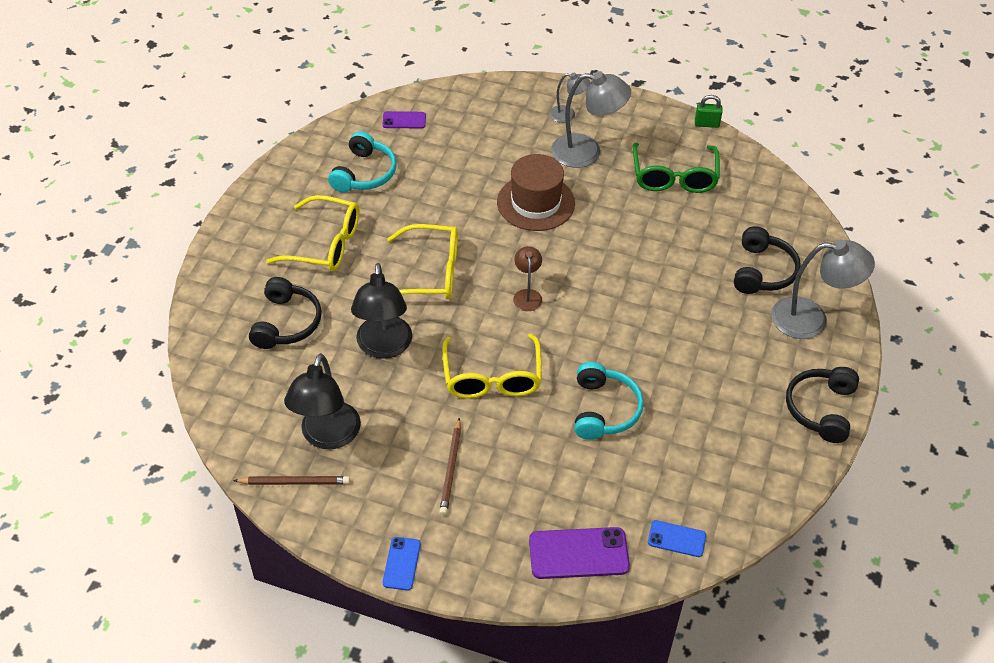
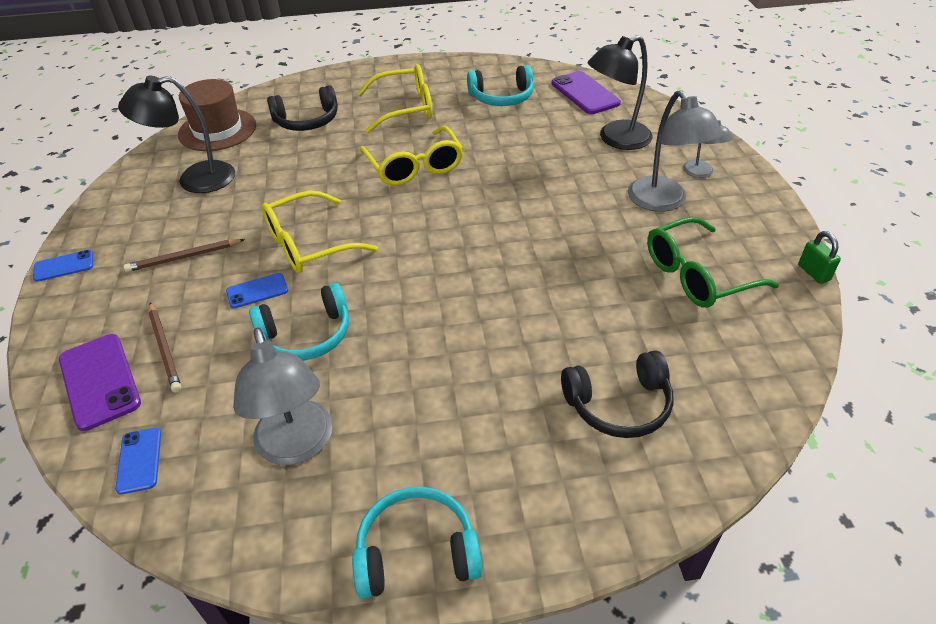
camera: 65 degrees right, 5 degrees down
(294, 482) = (140, 181): brown pencil -> brown pencil (165, 348)
(325, 244) = (405, 108): yellow glasses -> yellow glasses turned 90 degrees counterclockwise
(384, 347) = (309, 173): black lamp -> black lamp (616, 139)
(404, 120) = (585, 93): purple phone -> purple phone, size x1.73
(527, 295) = (430, 230): brown lamp -> none
(532, 427) = (257, 291): none -> blue phone
(536, 203) = (558, 194): brown hat -> brown hat (217, 130)
(811, 319) = (575, 486): grey lamp -> grey lamp (297, 446)
(821, 409) = (416, 552): black headphones -> turquoise headphones

